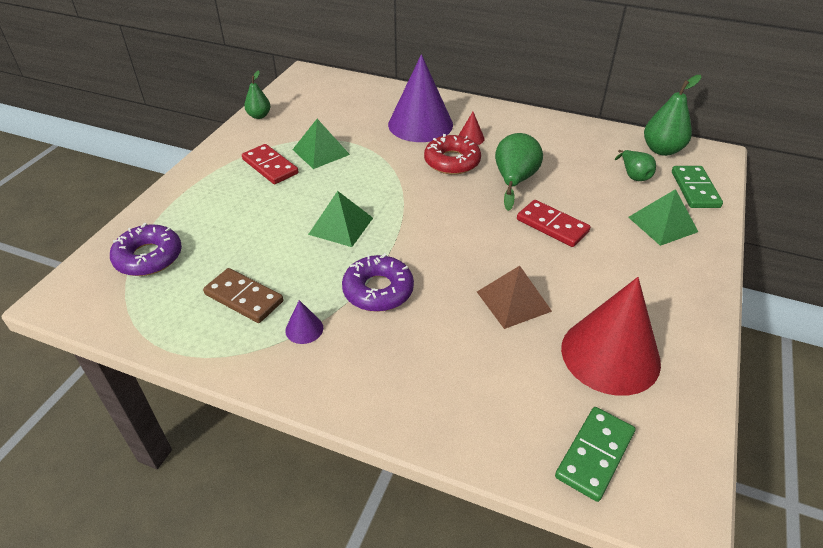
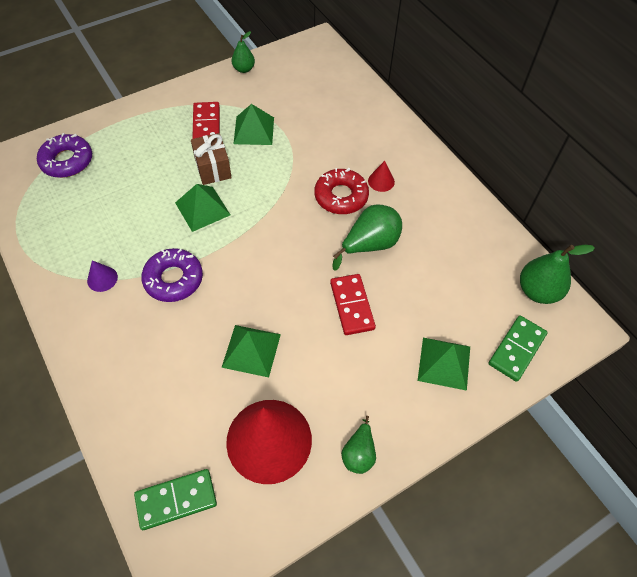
camera: 35 degrees right, 15 degrees up
(244, 298) = (91, 230): brown domino -> none
(315, 193) = (213, 168): none -> brown gift
(420, 124) = (355, 144): purple cone -> none
(513, 301) = (251, 350): brown pyramid -> green pyramid
(633, 175) = (478, 301): green pear -> green pear (358, 453)

